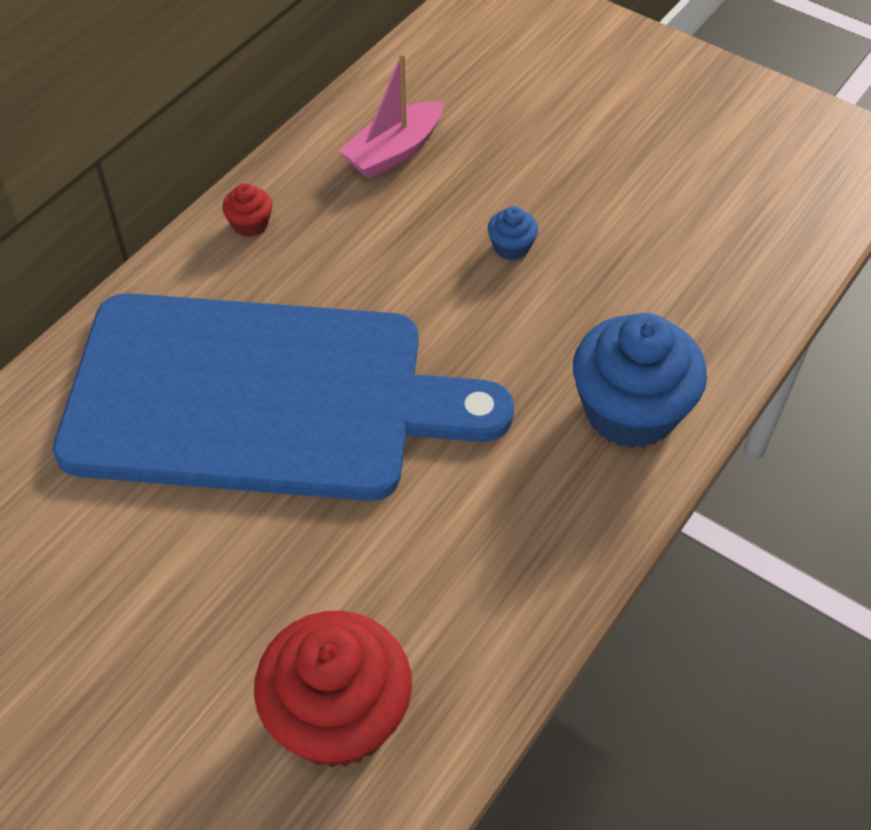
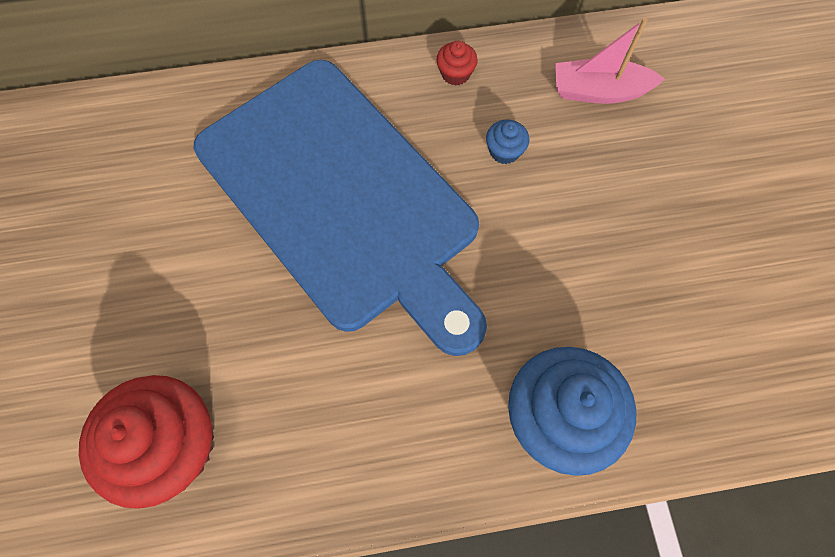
camera: 45 degrees right, 15 degrees up
(511, 247) = (605, 225): blue cupcake -> blue cupcake (504, 151)

